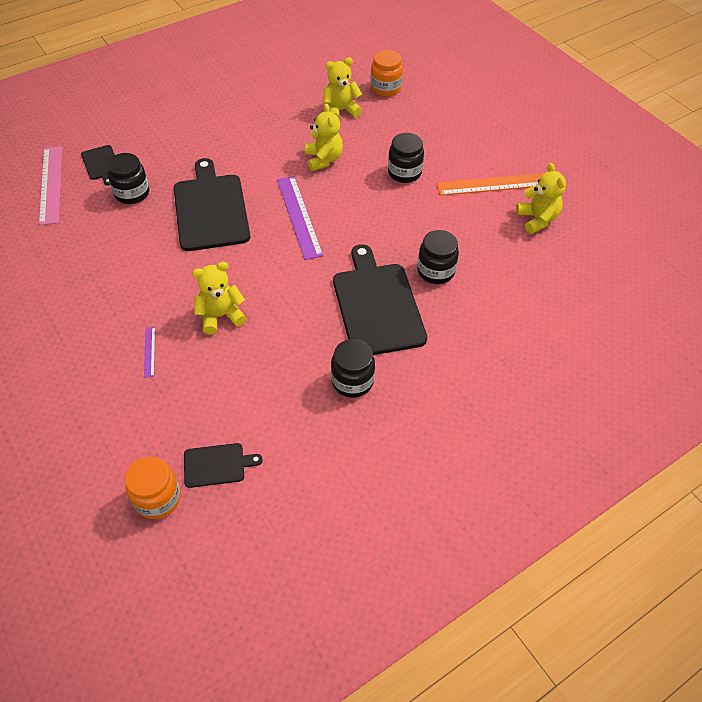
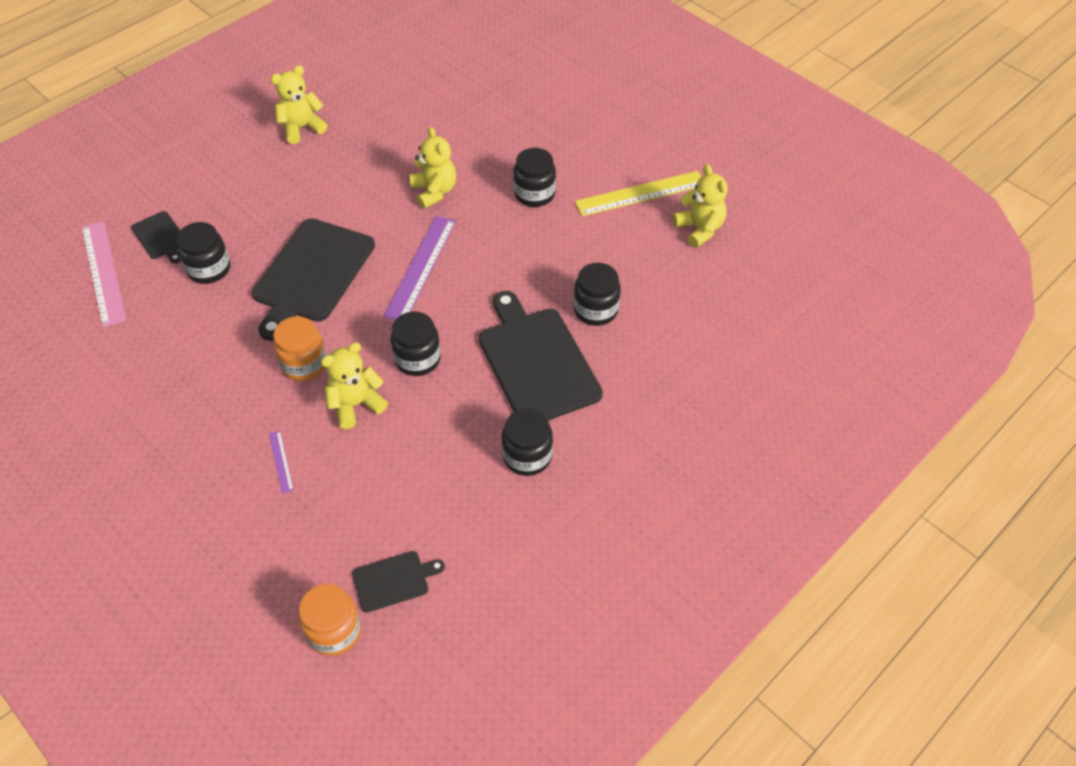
camera: 10 degrees left, 0 degrees up
(211, 209) = (311, 274): black cutting board -> black cutting board turned 135 degrees counterclockwise
(279, 288) = (418, 359): none -> black jar
(299, 216) = (420, 267): purple ruler -> purple ruler turned 45 degrees clockwise
(340, 111) = (441, 126): yellow teddy bear -> yellow teddy bear (301, 128)
(385, 88) = (489, 89): orange jar -> orange jar (304, 364)
(492, 184) = (640, 193): orange ruler -> yellow ruler

